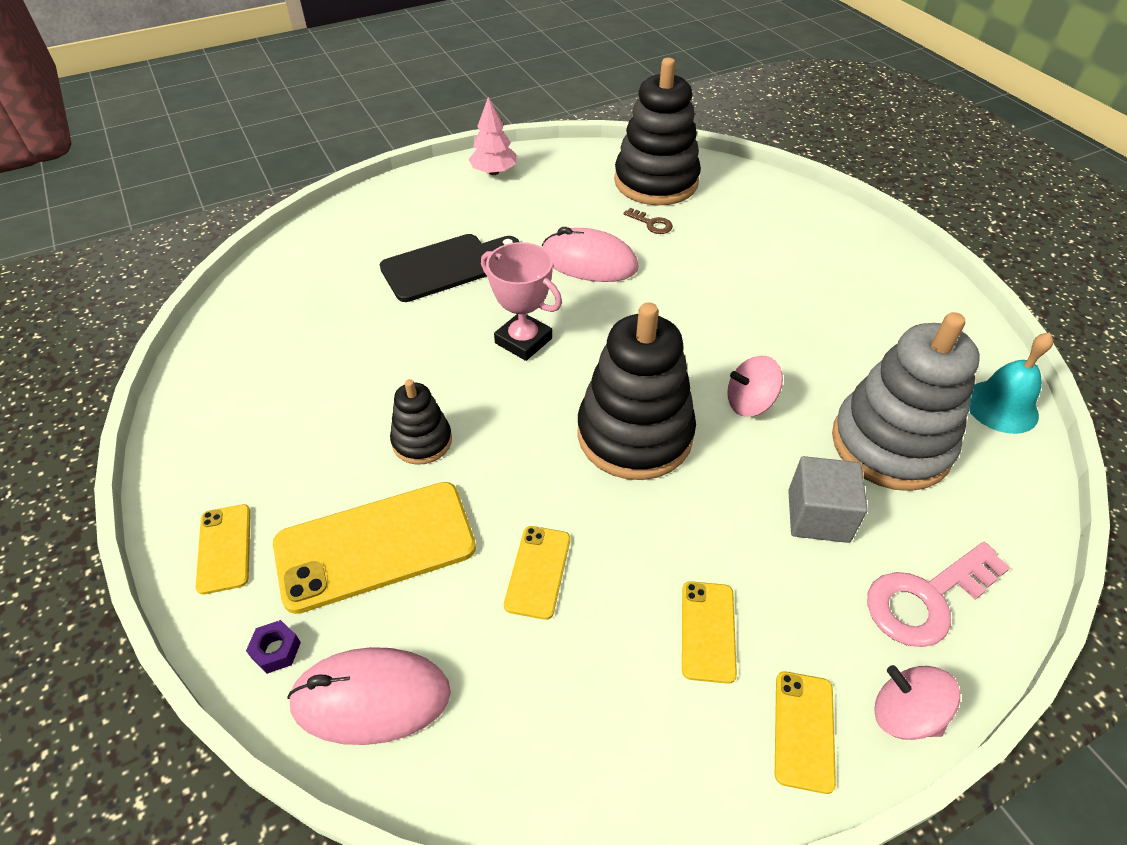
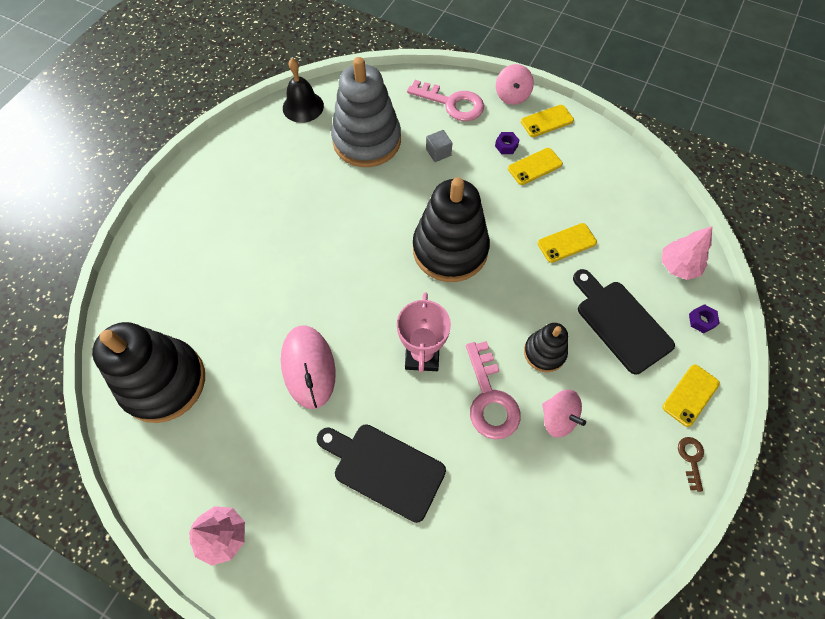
camera: 125 degrees left, 15 degrees up
(371, 698) = (678, 266): pink mouse -> pink tree
(375, 545) = (620, 323): yellow phone -> black cutting board
(426, 366) = (490, 398): none -> pink key
(651, 224) = (231, 351): brown key -> brown key (691, 459)
(749, 403) = (383, 209): pink spinning top -> pink spinning top (558, 418)
(779, 618) = (506, 146): none -> purple nut
(818, 516) = (438, 152): grey cube -> grey cube, size x0.61
(1001, 406) = (303, 107): turquoise bell -> black bell

